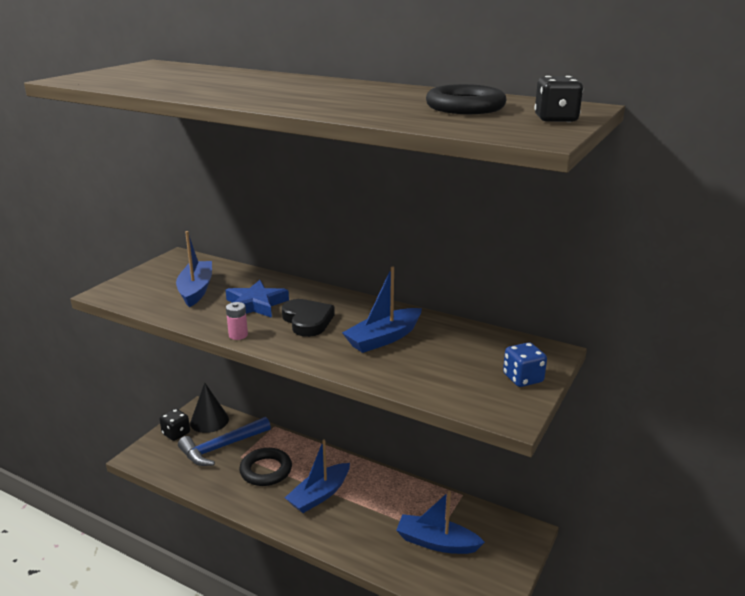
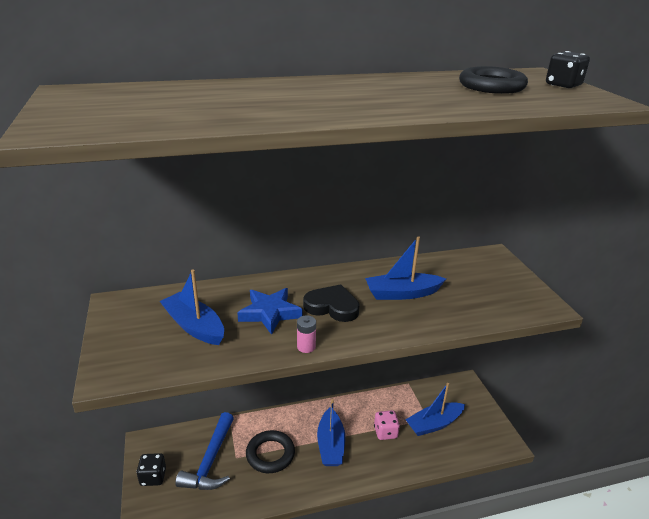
camera: 45 degrees left, 5 degrees up
(209, 421) = (169, 446): black cone -> none
(379, 517) = (385, 432): none -> pink dice
(383, 338) = (402, 293): blue boat -> blue boat turned 75 degrees clockwise
(523, 378) = (512, 279): blue dice -> none

